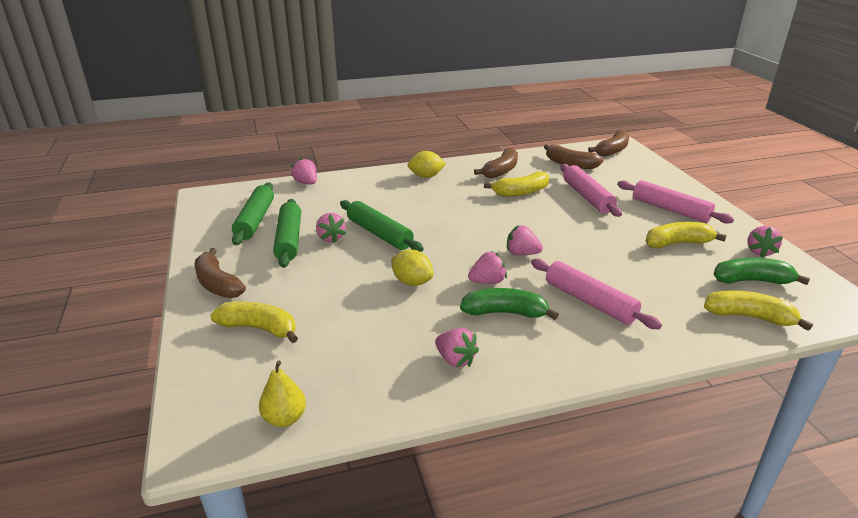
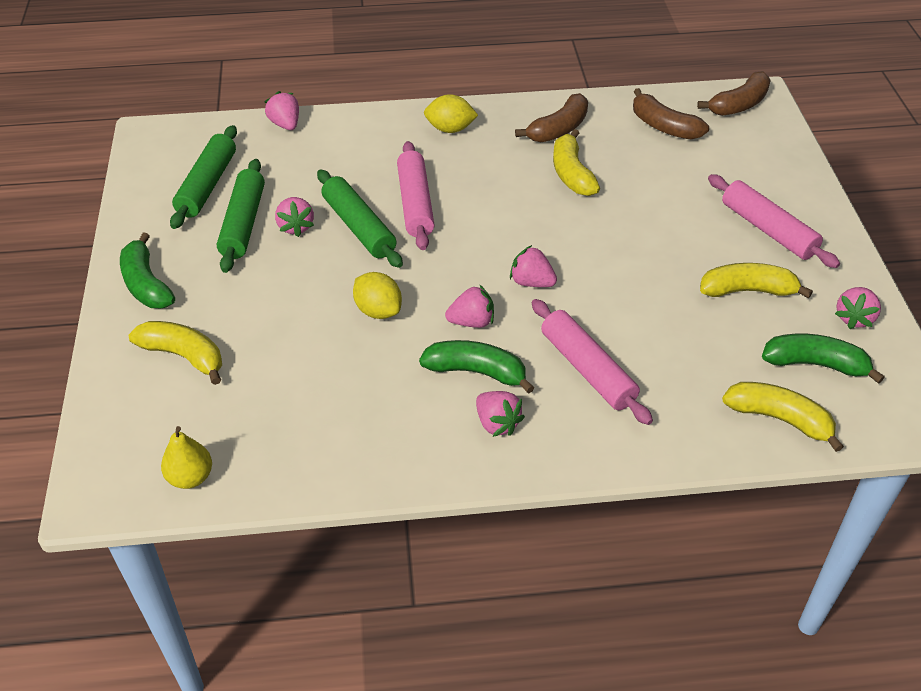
camera: 10 degrees right, 15 degrees up
(217, 284) = (146, 284): brown banana -> green banana
(455, 360) = (395, 430): pink strawberry -> pink strawberry (497, 423)
(521, 192) = (571, 174): yellow banana -> yellow banana turned 90 degrees clockwise
(587, 197) = (661, 193): pink rolling pin -> pink rolling pin (415, 203)

